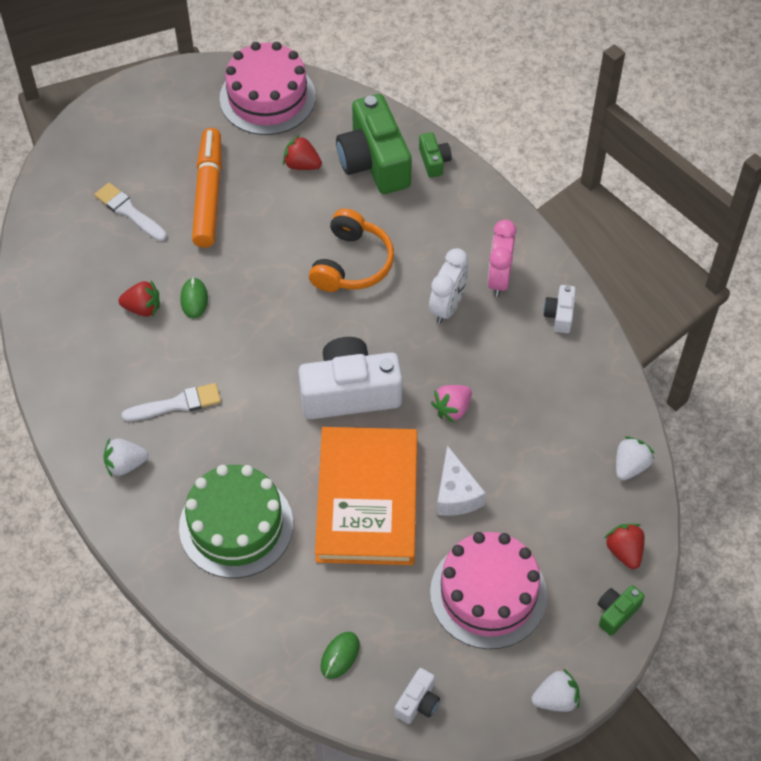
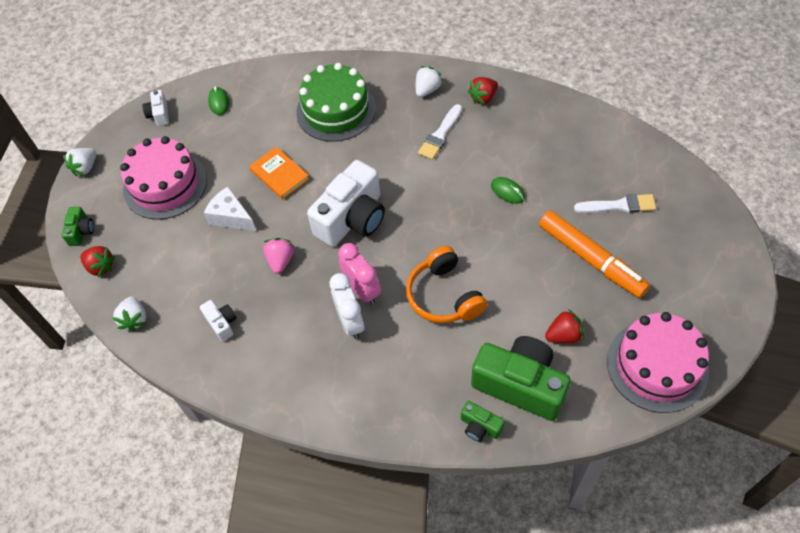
camera: 140 degrees right, 0 degrees up
(143, 308) = (528, 163): red strawberry -> red strawberry (483, 98)
(367, 499) = (280, 175): orange book -> orange book, size x0.50
(499, 279) = (336, 372): pink clock -> pink clock (362, 290)
(559, 315) = (268, 383): white camera -> white camera (222, 323)

